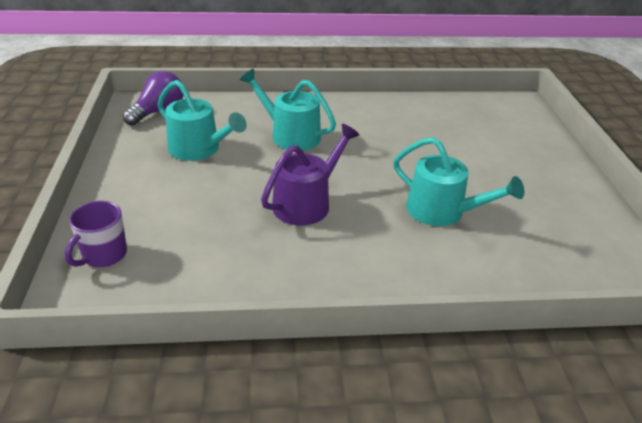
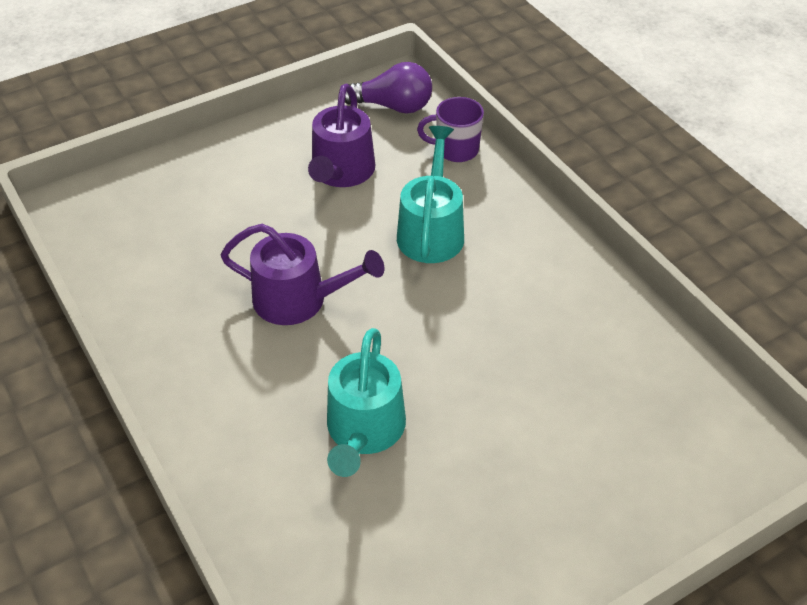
camera: 65 degrees right, 10 degrees up
(103, 255) = (129, 195): purple mug -> purple mug (456, 150)
(198, 149) = (341, 172): turquoise watering can -> purple watering can

